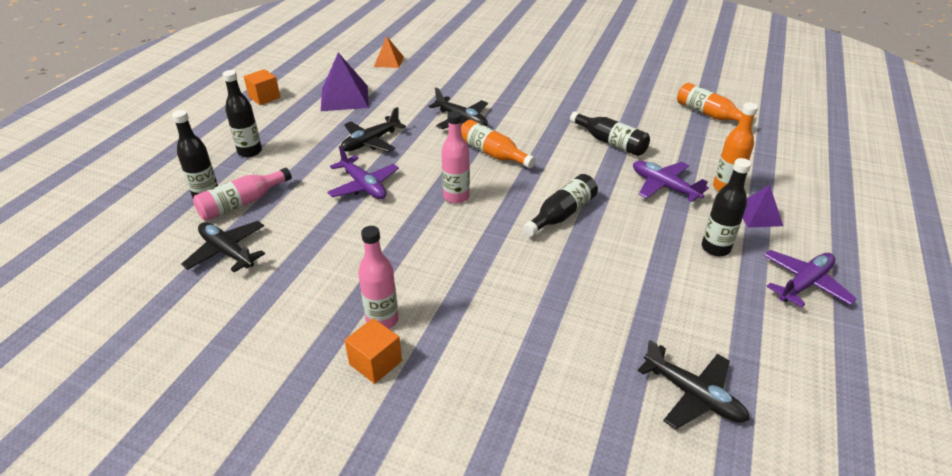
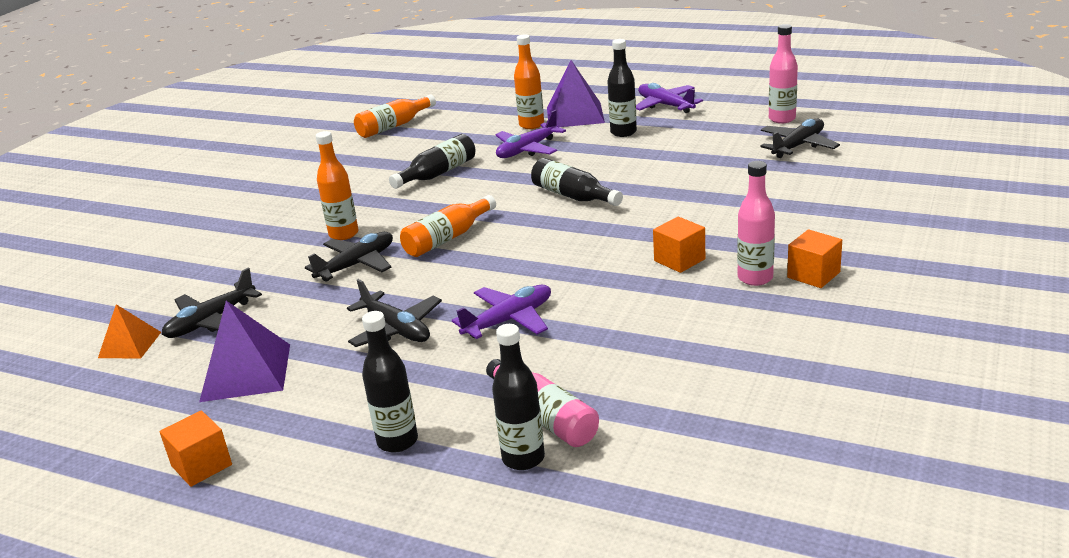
camera: 85 degrees left, 10 degrees down
(227, 252) = (657, 405): black plane -> black plane (211, 321)
(428, 274) = (679, 260): none -> orange cube
(456, 197) = (538, 255): pink bottle -> pink bottle (782, 119)
(508, 111) = (344, 234): none -> orange bottle
(758, 215) = (575, 115): purple pyramid -> purple pyramid, size x1.66

